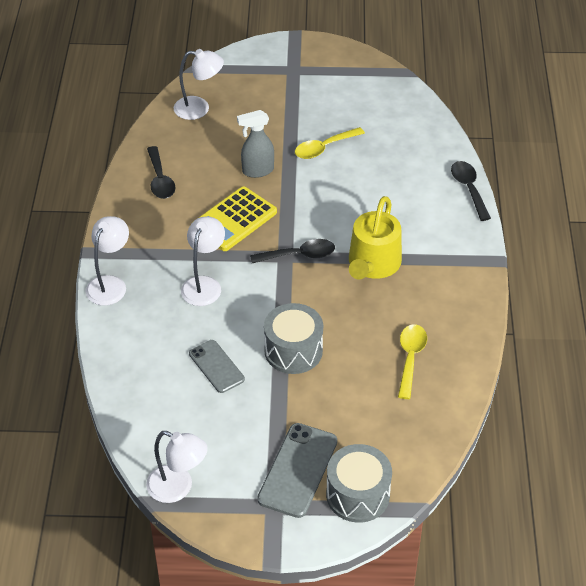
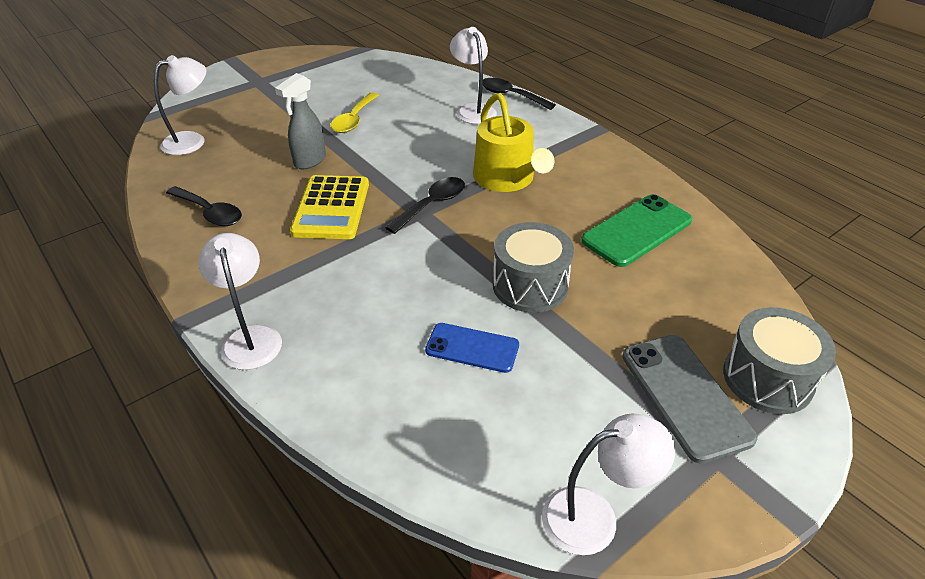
camera: 40 degrees left, 5 degrees down
(204, 284) = (365, 278): white lamp -> white lamp (473, 110)
(216, 366) = (472, 348): grey phone -> blue phone
(410, 358) = (637, 231): yellow spoon -> green phone

